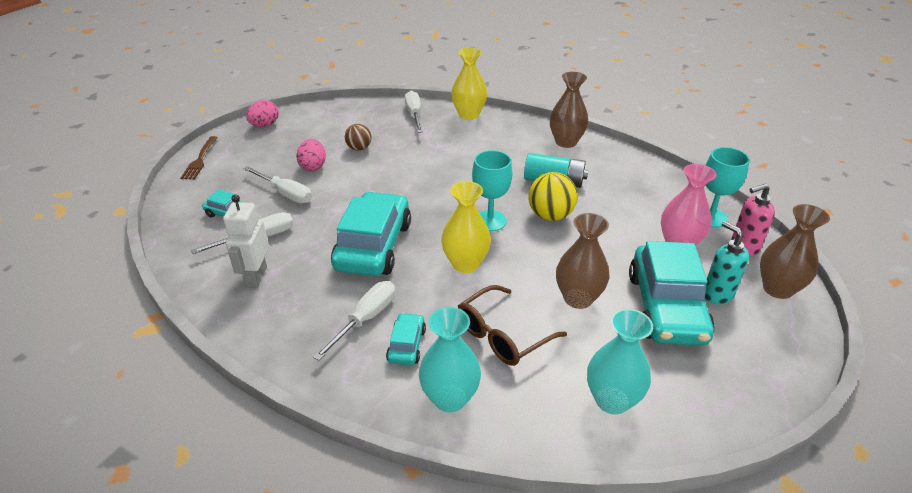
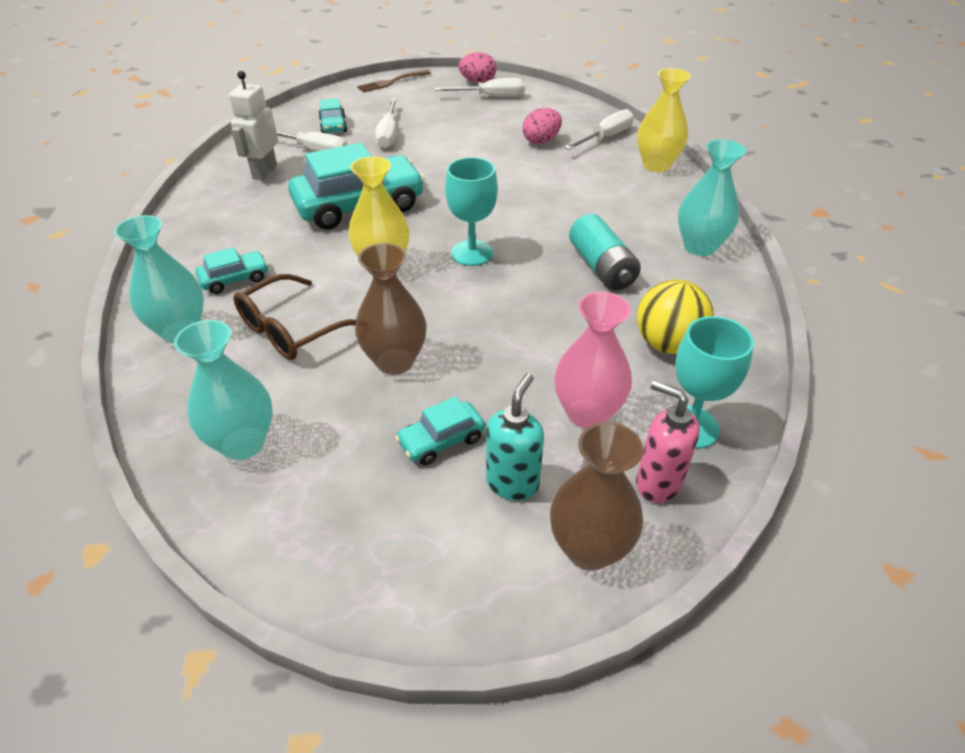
camera: 55 degrees right, 5 degrees up
(256, 277) = (264, 172): white robot -> white robot turned 45 degrees counterclockwise
(313, 166) = (444, 128): pink egg -> pink egg (541, 141)
(359, 148) = (503, 136): brown ball -> none
(365, 319) = (253, 244): white screwdriver -> white screwdriver (491, 97)
(502, 335) = (291, 330): brown glasses -> brown glasses turned 60 degrees counterclockwise
(550, 215) = (529, 289): yellow ball -> yellow ball (667, 344)
(566, 142) = (699, 247): brown vase -> turquoise vase
(666, 307) = (441, 440): turquoise car -> turquoise car, size x0.46

